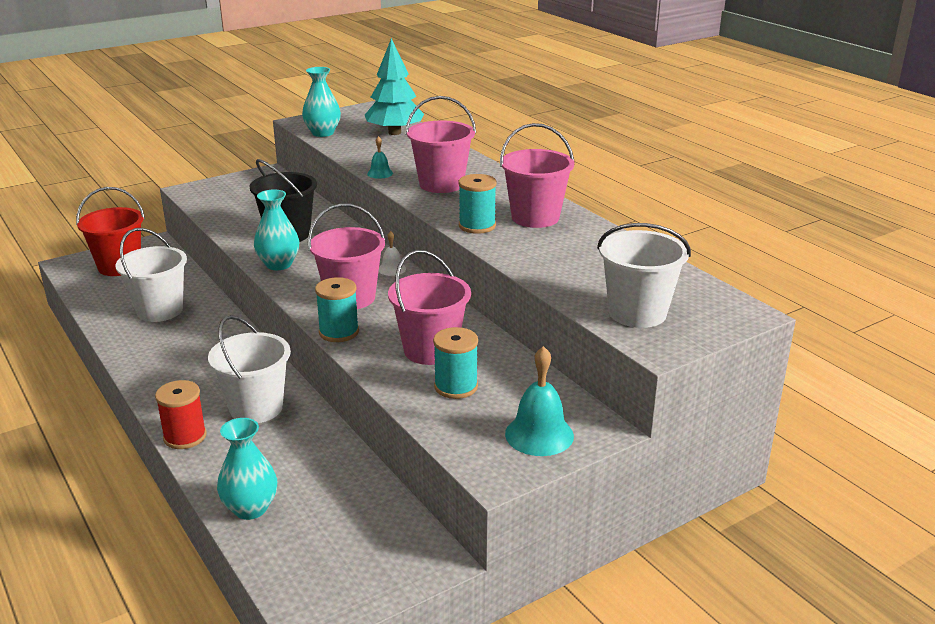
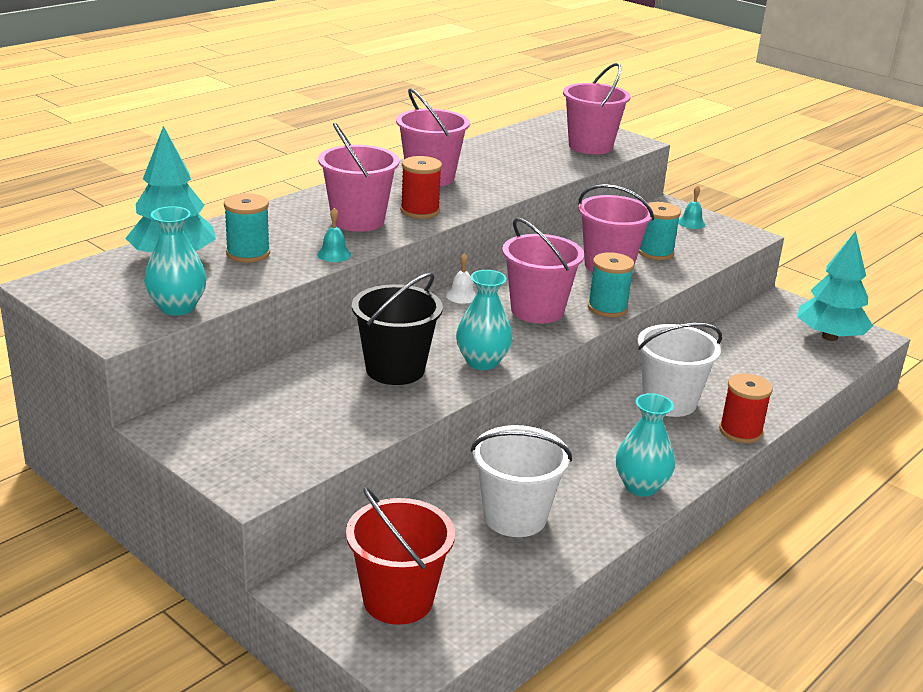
camera: 105 degrees left, 0 degrees up
(250, 508) = (799, 378): turquoise vase -> turquoise vase (641, 486)
(327, 572) = (829, 337): none -> turquoise tree
(455, 207) = (420, 211): none -> red spool
(477, 226) = (463, 200): turquoise spool -> turquoise spool (248, 253)
(539, 434) = (691, 223): turquoise bell -> turquoise bell, size x0.53
(637, 313) = (590, 146): white bucket -> pink bucket

